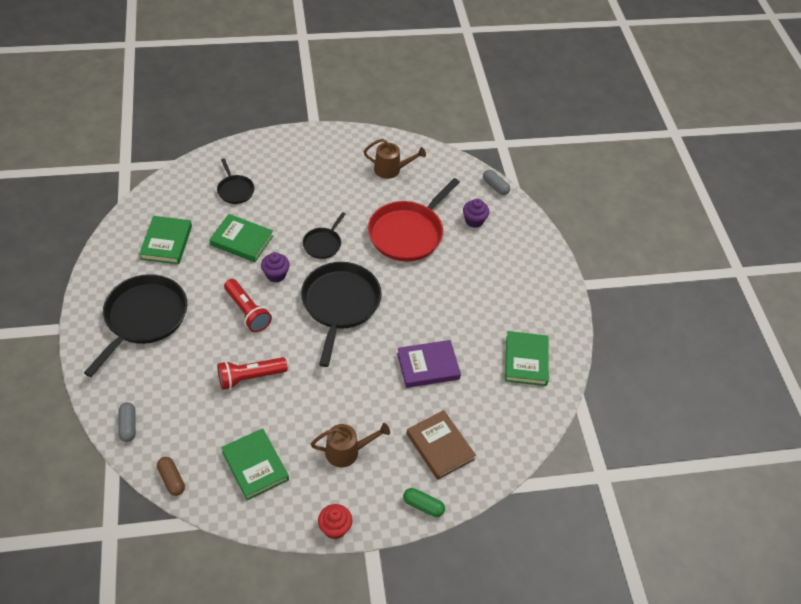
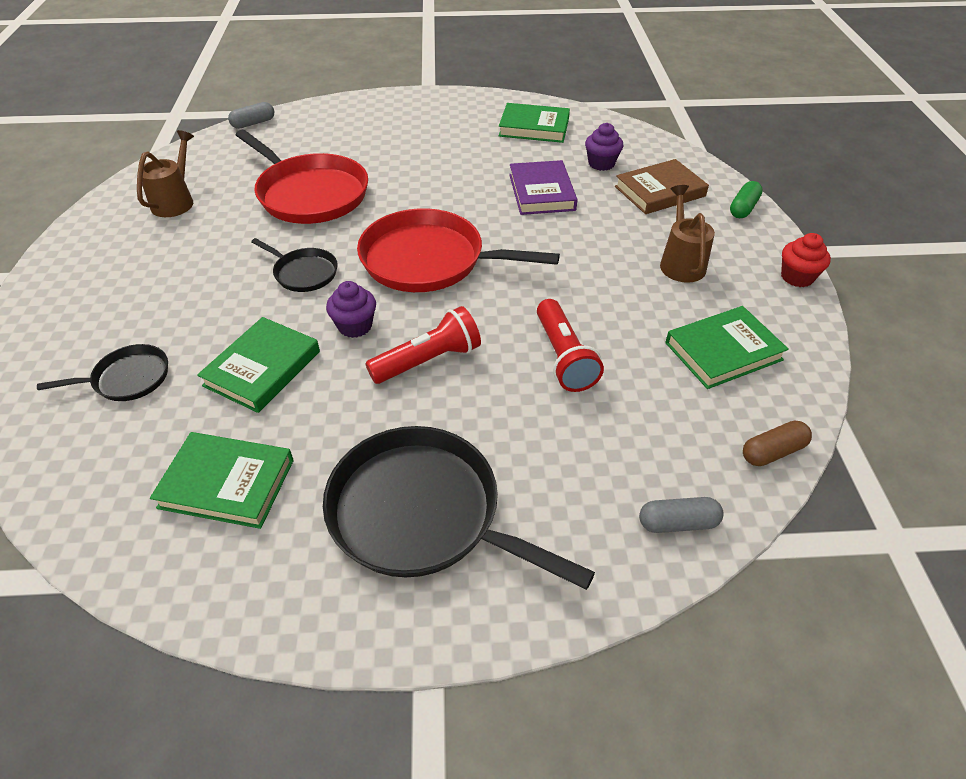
camera: 80 degrees left, 5 degrees down
(340, 304) = (429, 260): black pan -> red pan
(474, 221) = (307, 142): purple cupcake -> purple cupcake (601, 164)

